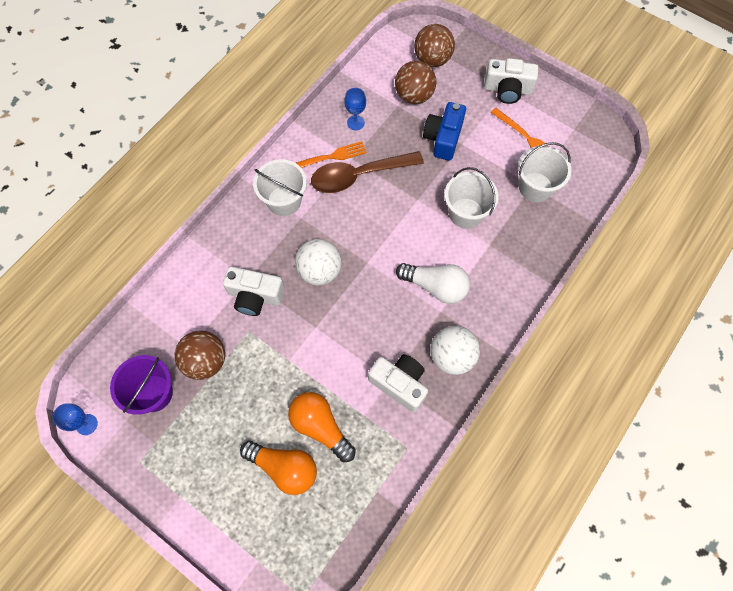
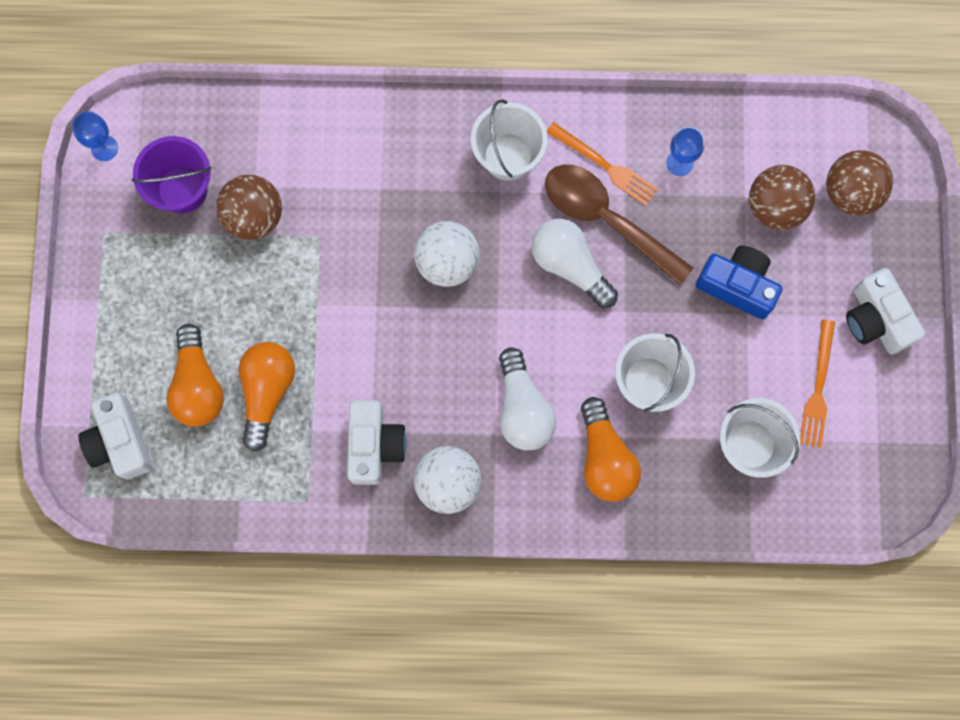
camera: 55 degrees right, 10 degrees up
(255, 296) = (365, 213): white camera -> white camera (120, 442)
(371, 209) = (570, 265): none -> white light bulb
(443, 138) = (737, 285): blue camera -> blue camera turned 45 degrees clockwise
(494, 262) = (605, 458): none -> orange light bulb

